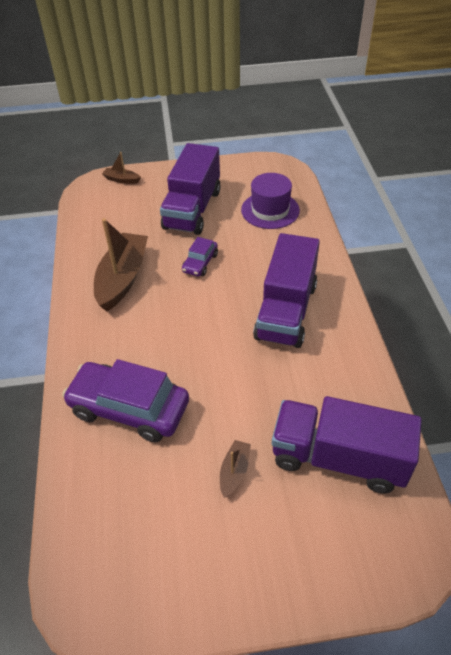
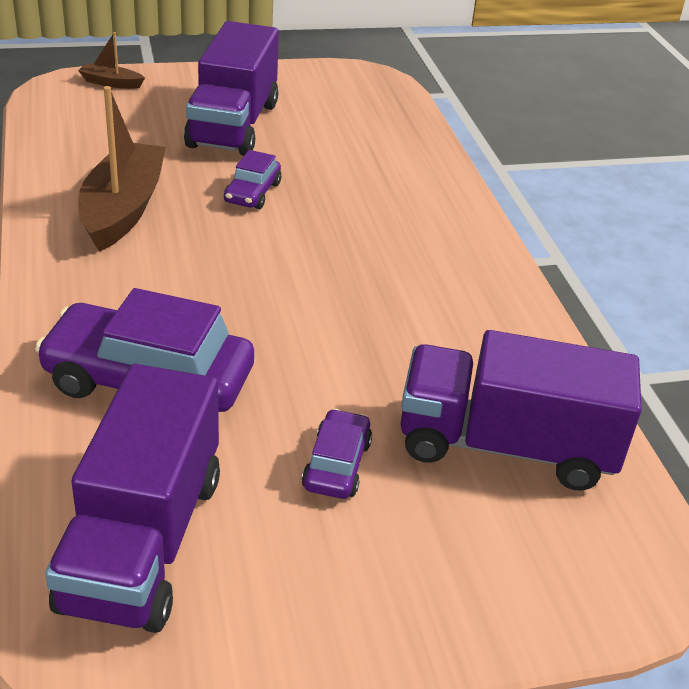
camera: 10 degrees left, 10 degrees down
(234, 471) = (336, 465): brown boat -> purple car
(270, 210) = (360, 130): purple hat -> none
(286, 311) = (400, 257): purple truck -> purple truck (143, 541)

